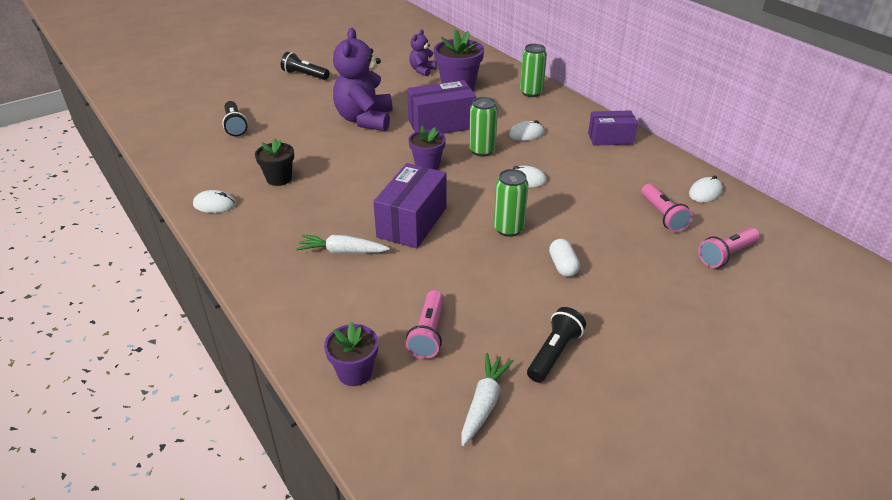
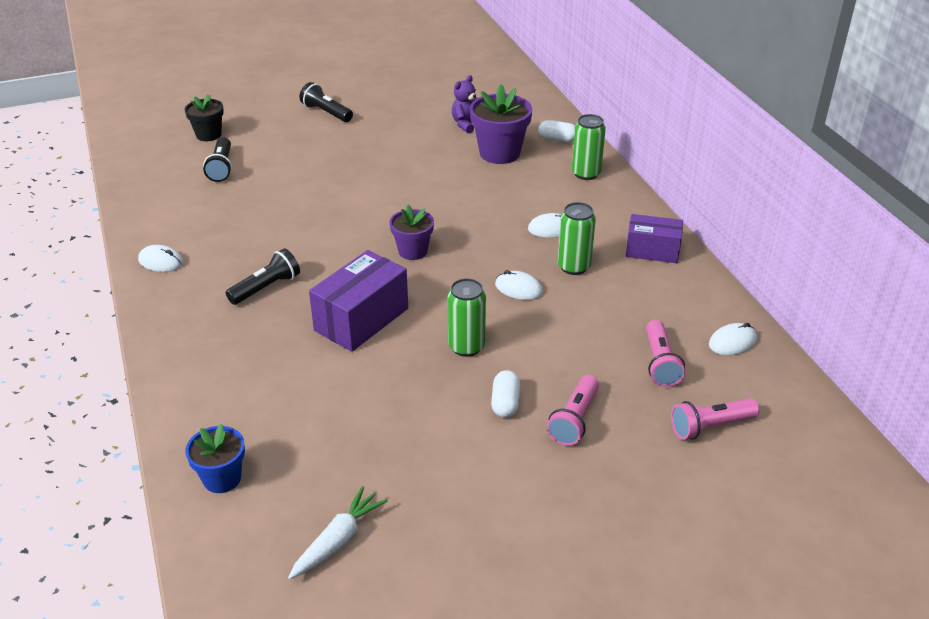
camera: 15 degrees right, 0 degrees up
(279, 178) = (241, 241): black flower pot -> black flower pot (208, 135)
(342, 251) = (270, 341): white carrot -> none
(355, 372) = (222, 478): purple flower pot -> blue flower pot
(365, 120) = (368, 181): purple teddy bear -> none
(428, 333) = (317, 452): pink flashlight -> pink flashlight (574, 420)
(441, 124) = (454, 201): purple box -> none
(482, 151) = (485, 243): green can -> green can (573, 267)
(496, 72) = (557, 140): none -> white capsule
(554, 353) = (441, 502): black flashlight -> black flashlight (266, 288)

